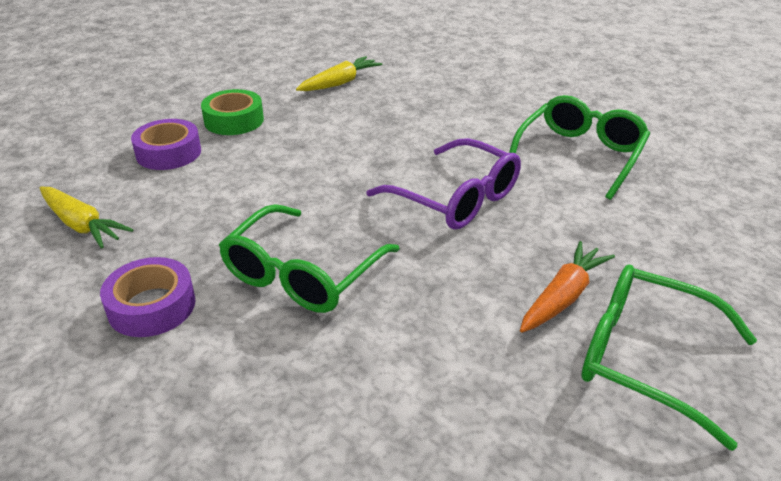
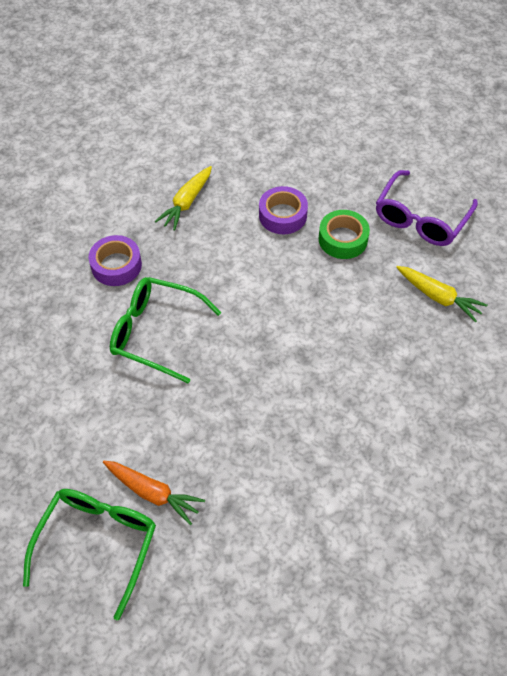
camera: 80 degrees right, 20 degrees up
(456, 198) = (262, 414): purple glasses -> purple glasses (421, 219)
(580, 155) = (357, 511): green glasses -> none

